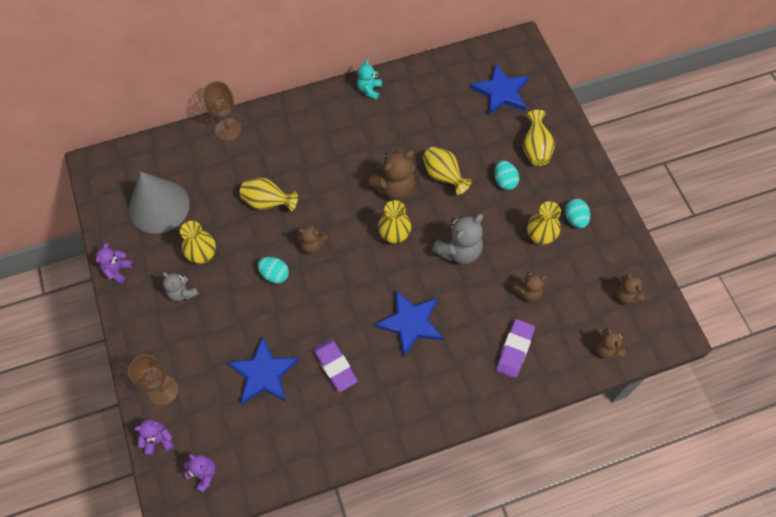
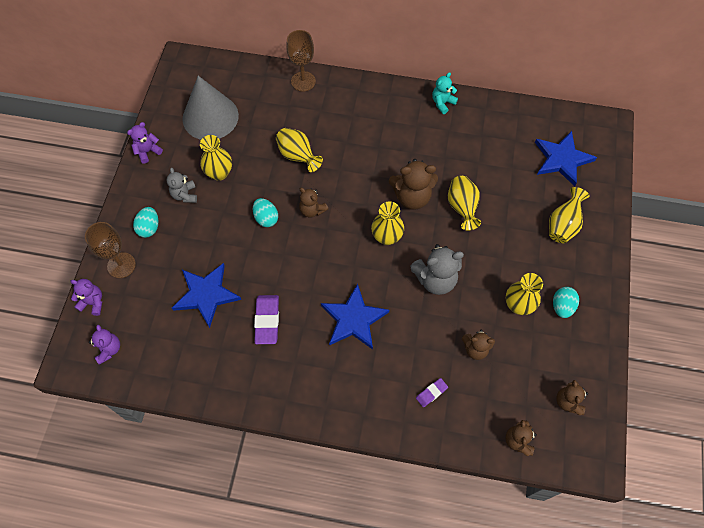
camera: 30 degrees right, 0 degrees up
(504, 181) = (515, 239): turquoise egg -> turquoise egg (149, 228)
(514, 349) = (431, 393): purple eraser -> purple eraser, size x0.56

